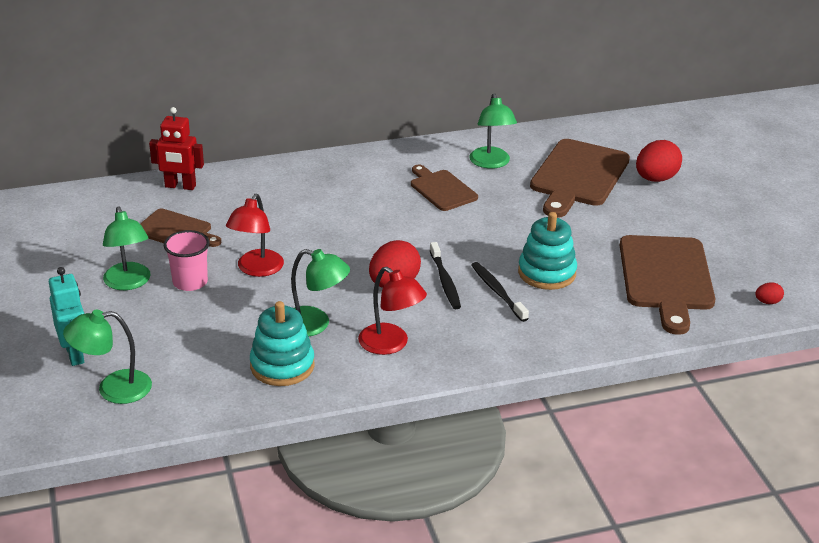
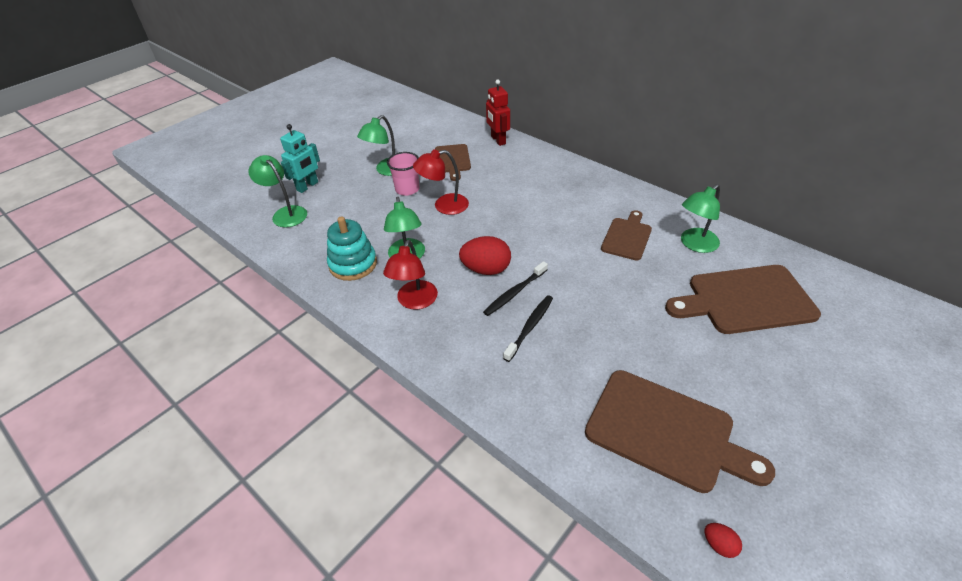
camera: 60 degrees right, 10 degrees up
(547, 273) = (585, 344): turquoise stacking toy -> none
(655, 179) = (814, 352): red egg -> none
(666, 278) = (666, 432): brown cutting board -> brown cutting board turned 120 degrees counterclockwise

